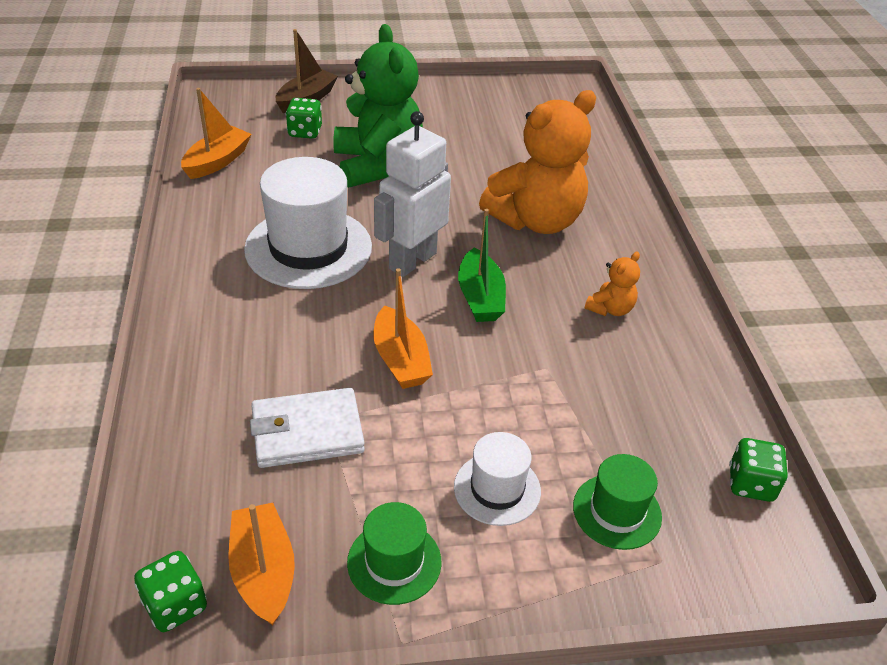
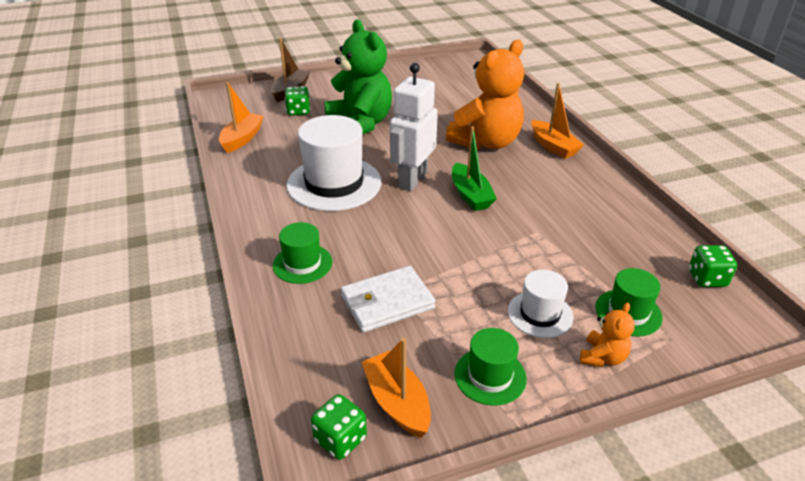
camera: 10 degrees left, 5 degrees down
(223, 356) = (302, 263): none -> green hat
(400, 360) = (433, 244): orange boat -> orange boat (553, 146)
(610, 309) = (562, 188): orange teddy bear -> orange teddy bear (602, 357)

